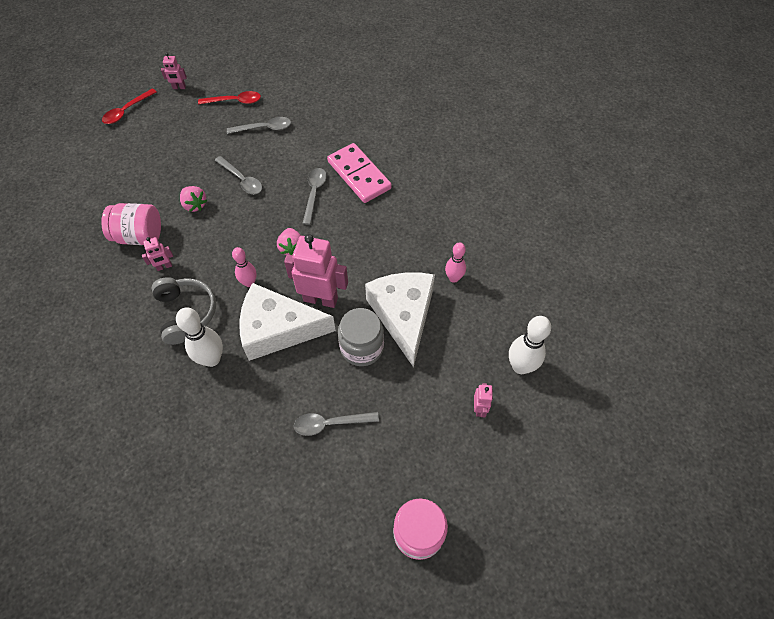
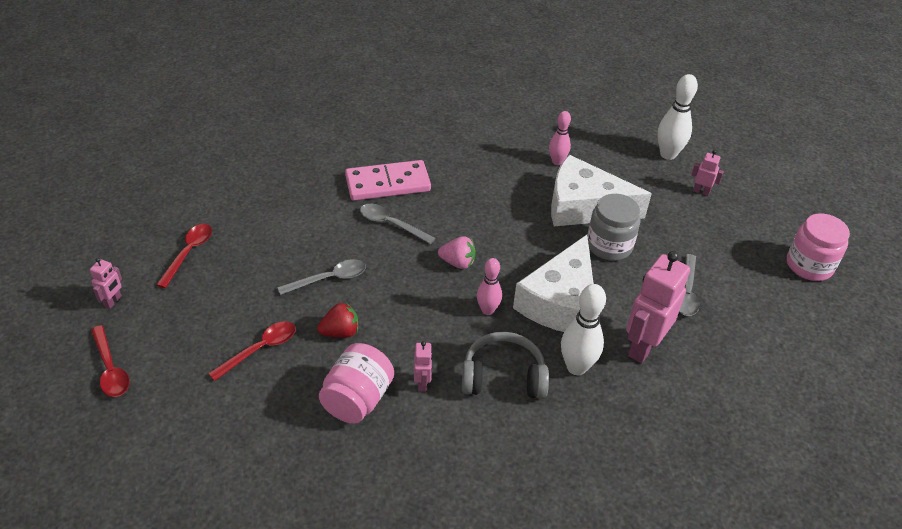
camera: 70 degrees left, 15 degrees down
(165, 170) = (260, 349): none -> red spoon
(195, 205) = (340, 332): pink strawberry -> red strawberry
(264, 128) = (258, 238): grey spoon -> none
(320, 299) = (537, 258): pink robot -> pink robot (643, 347)

